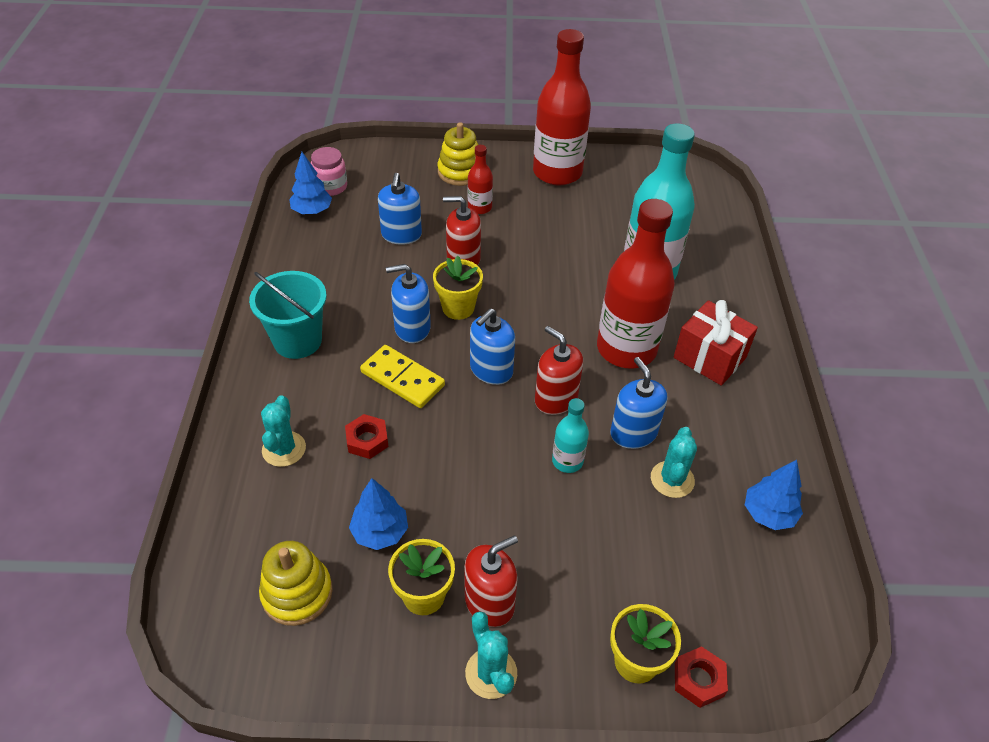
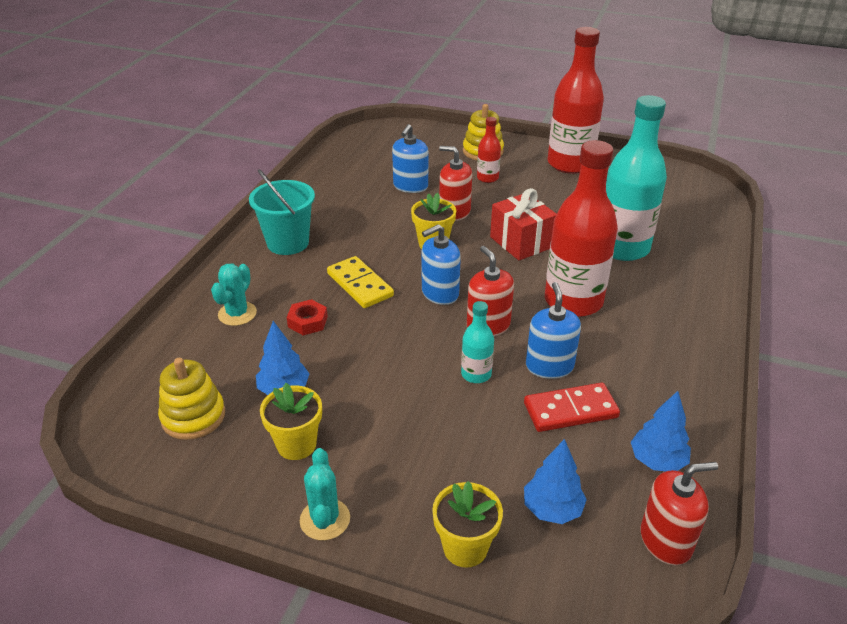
camera: 20 degrees right, 10 degrees down
(312, 211) = (345, 159): blue tree -> blue tree (552, 509)
(330, 187) = (369, 146): pink jar -> none
(412, 328) = (386, 251): blue soap dispenser -> none
(489, 602) = (351, 464): red soap dispenser -> red soap dispenser (666, 541)
(672, 479) = (570, 410): turquoise cactus -> red domino
(699, 679) = (521, 580): red nut -> none
(709, 357) = (653, 323): red gift -> red gift (521, 242)

